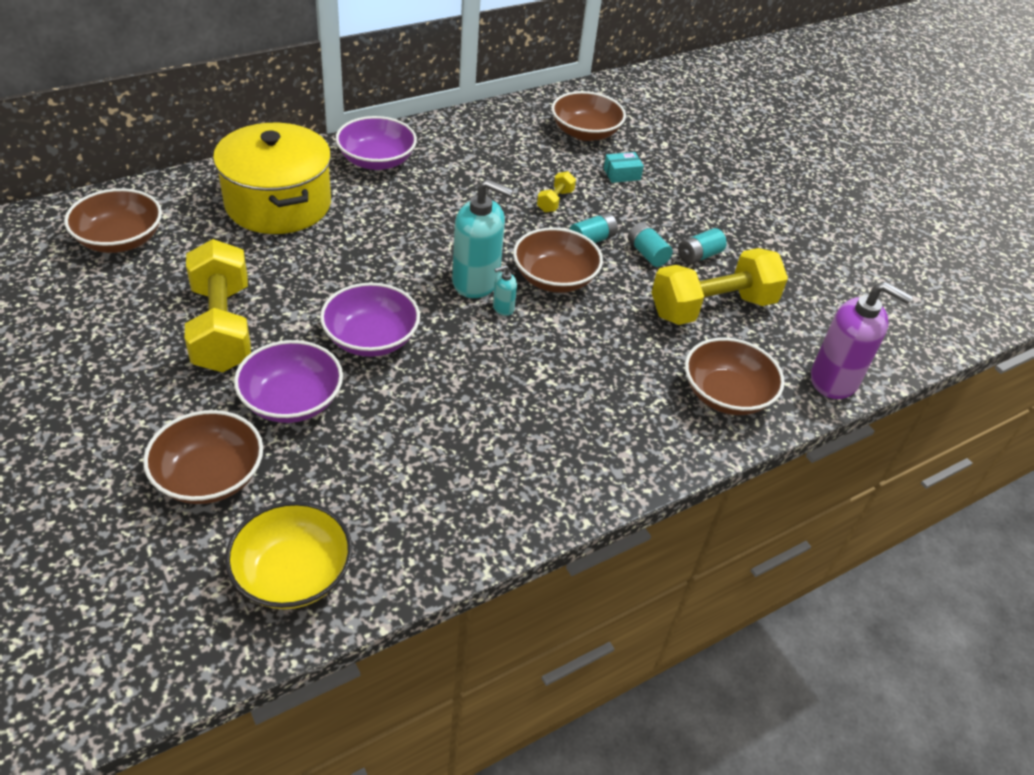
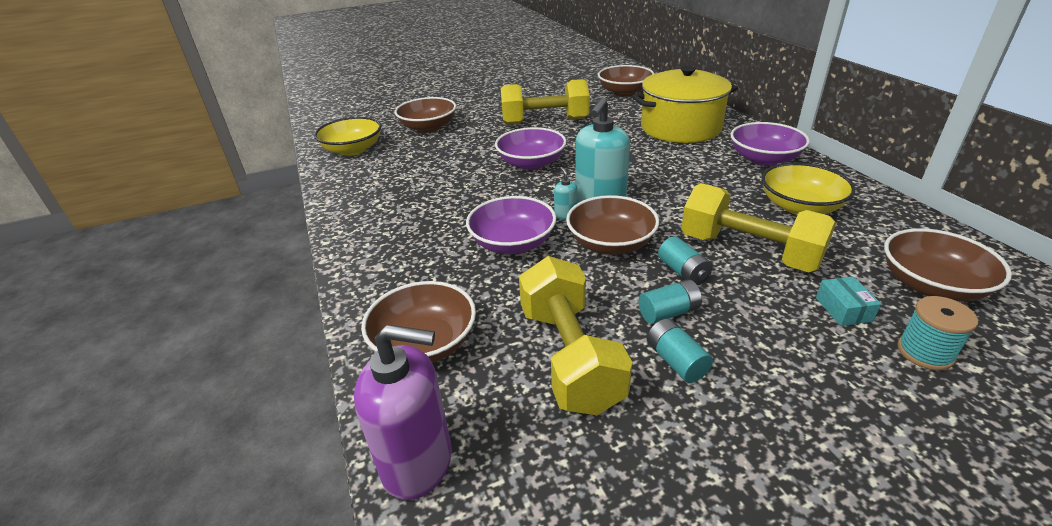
camera: 105 degrees right, 10 degrees down
(292, 401) = (478, 143): purple bowl -> purple bowl (512, 243)
(478, 161) = (800, 207): none -> yellow bowl
(555, 201) = (748, 251): yellow dumbbell -> yellow dumbbell, size x2.29
(657, 155) = (925, 352): none -> turquoise spool
(834, 380) = (418, 462): purple soap dispenser -> purple soap dispenser turned 120 degrees counterclockwise

